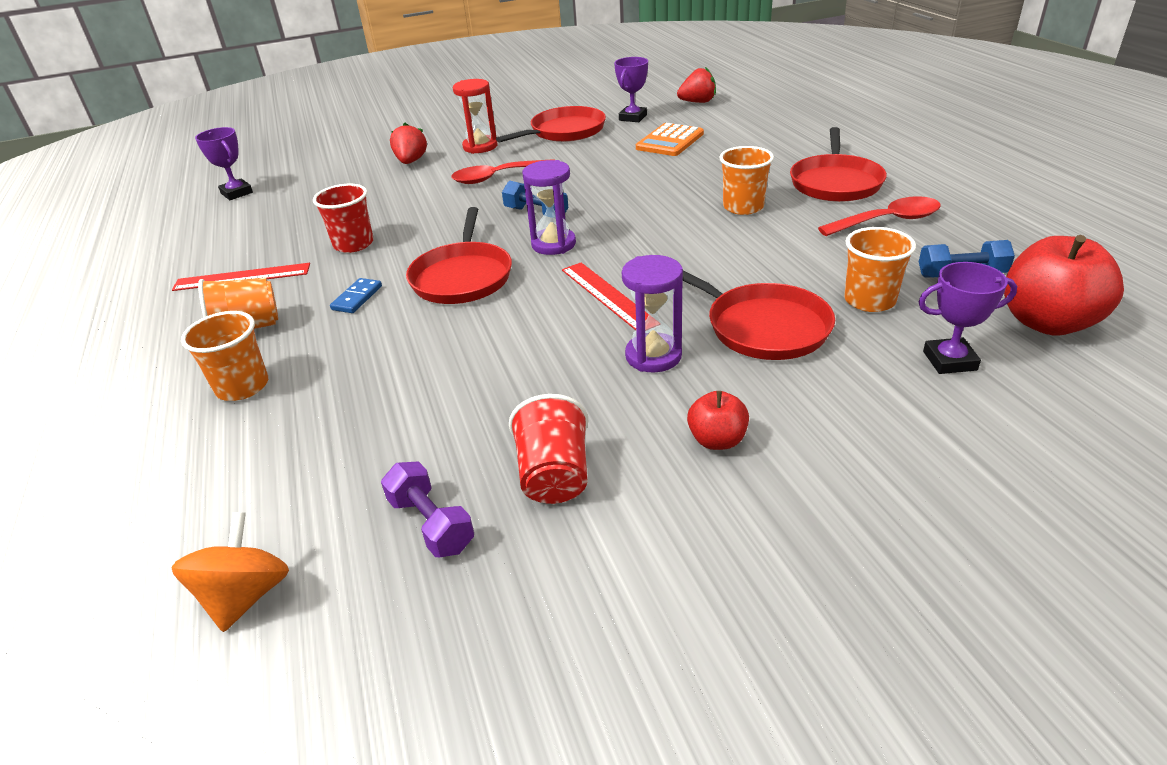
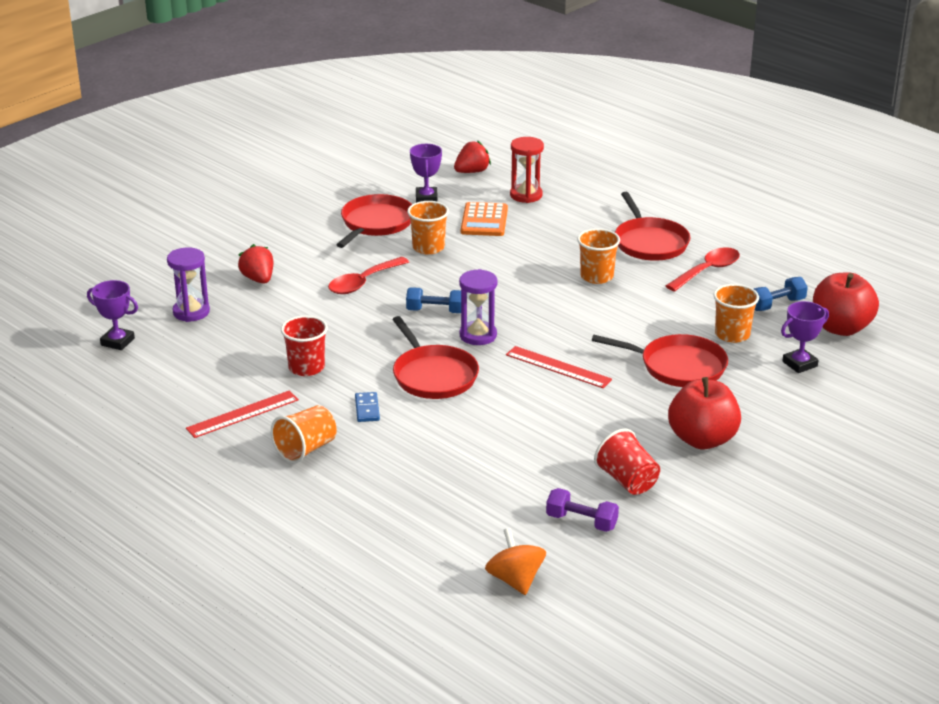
camera: 30 degrees left, 5 degrees down
(242, 386) = (360, 486): orange cup -> orange cup (428, 247)
(480, 147) = (310, 252): red hourglass -> red hourglass (526, 195)
(653, 356) = (625, 401): purple hourglass -> purple hourglass (191, 312)
(717, 440) = (702, 439): red apple -> red apple, size x1.90

